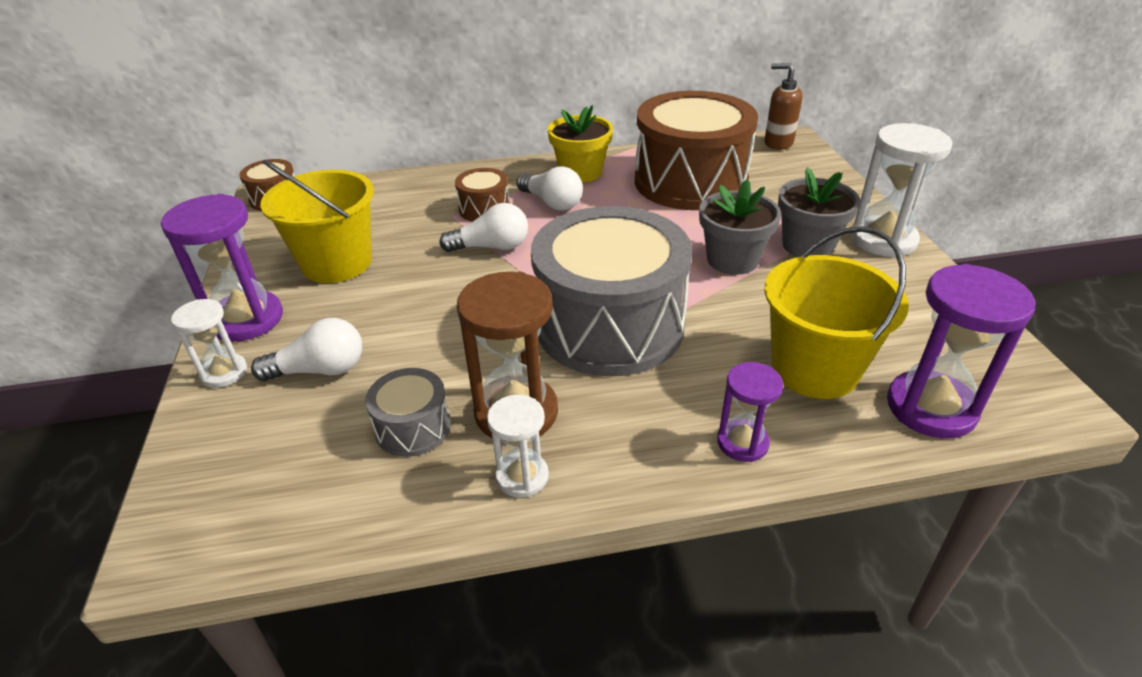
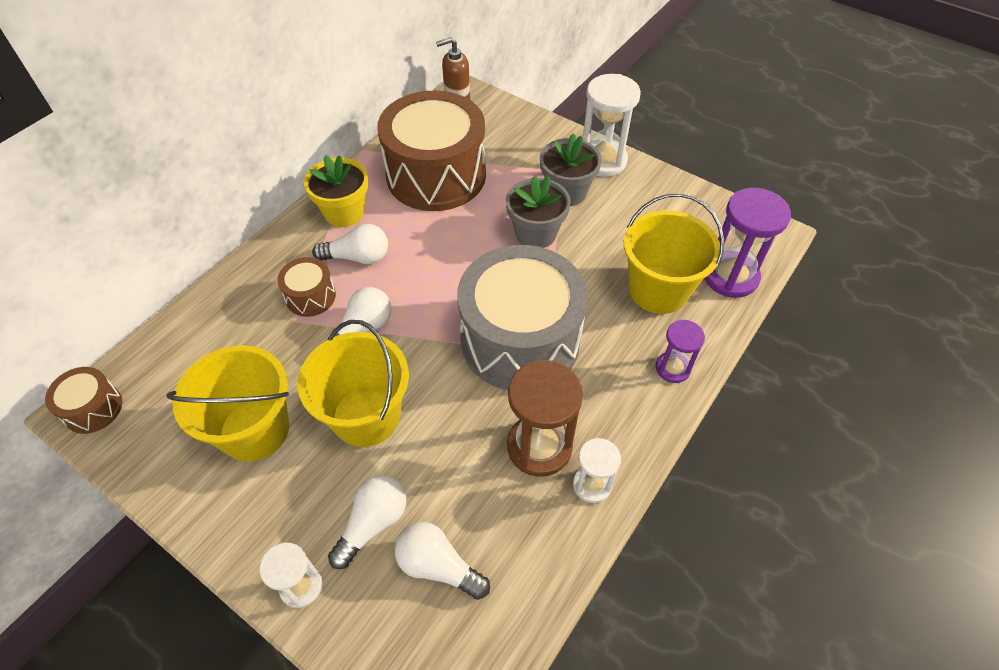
camera: 45 degrees left, 15 degrees up
(246, 319) = (251, 533): purple hourglass -> none
(318, 433) = (438, 566): none -> white light bulb
(413, 427) = (492, 509): grey drum -> none
(415, 300) = (366, 416): none -> yellow bucket

